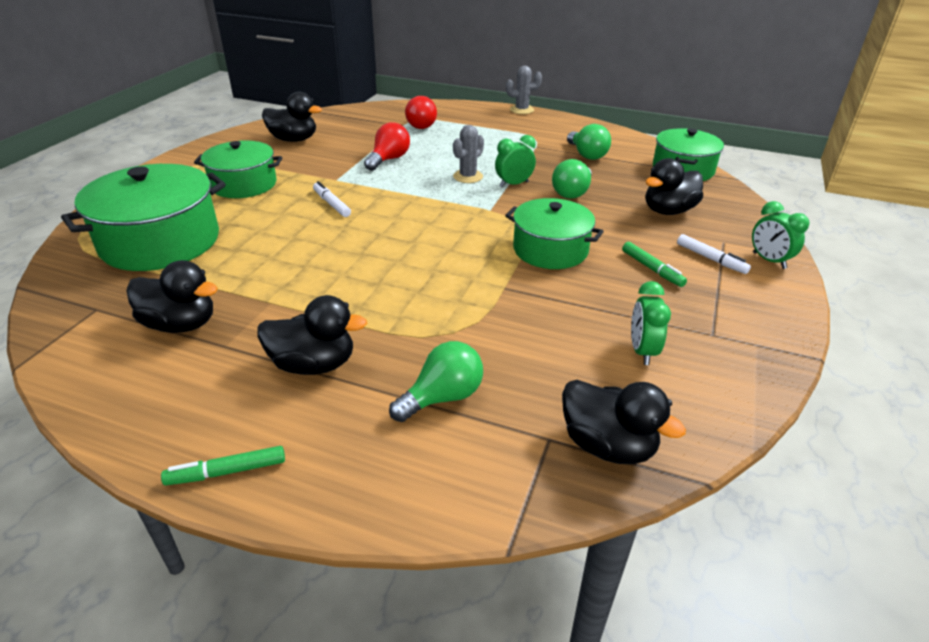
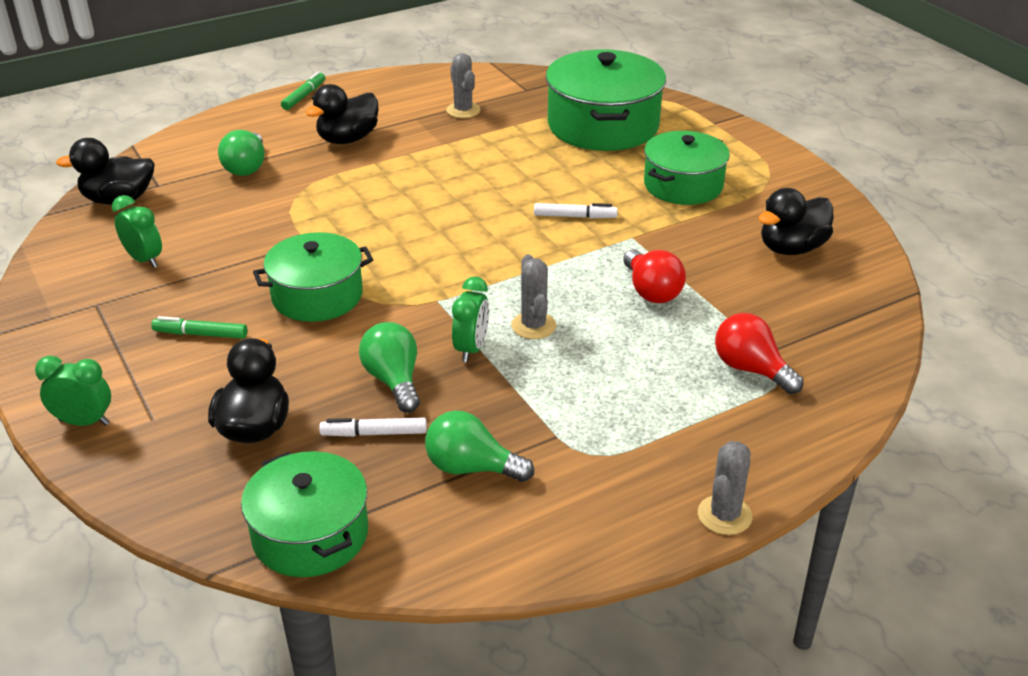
camera: 130 degrees right, 0 degrees up
(180, 324) = (463, 110): black duck -> grey cactus
(711, 259) = (150, 383): white marker -> white marker (374, 433)

